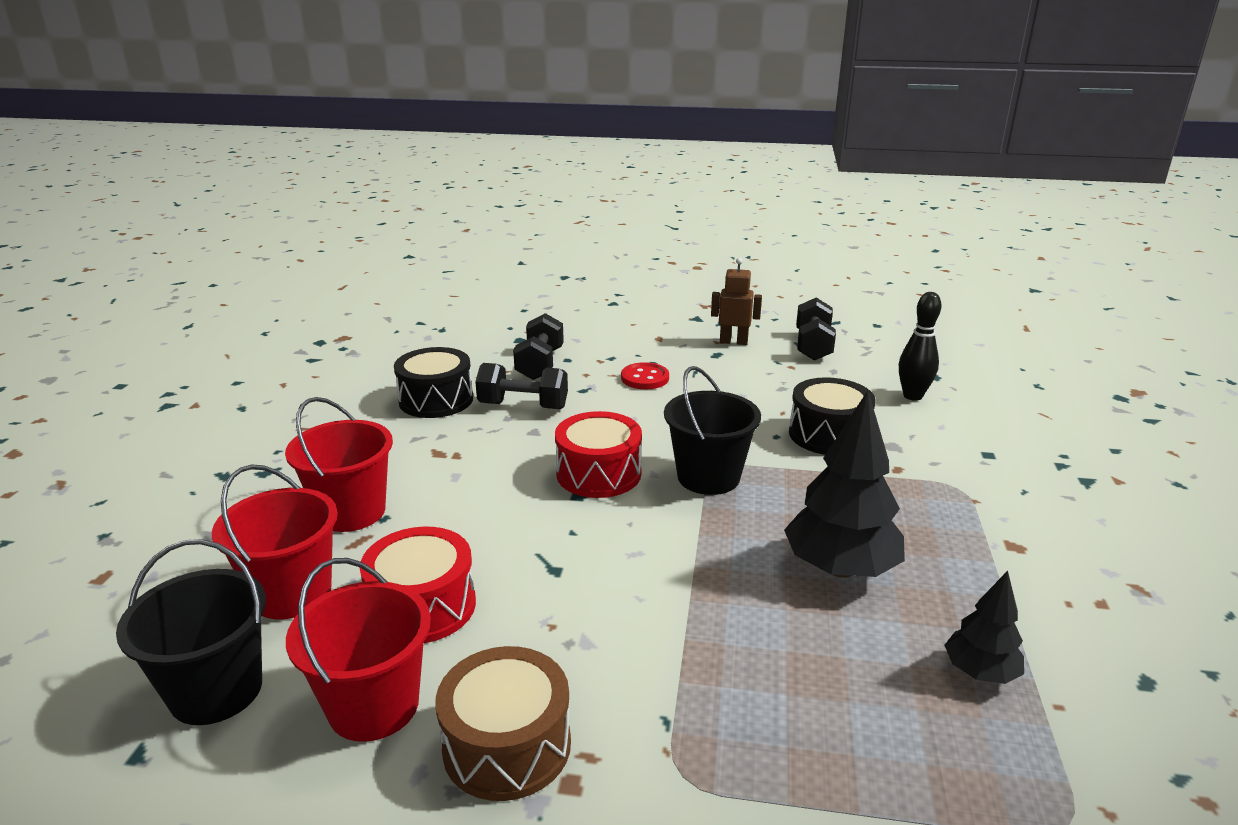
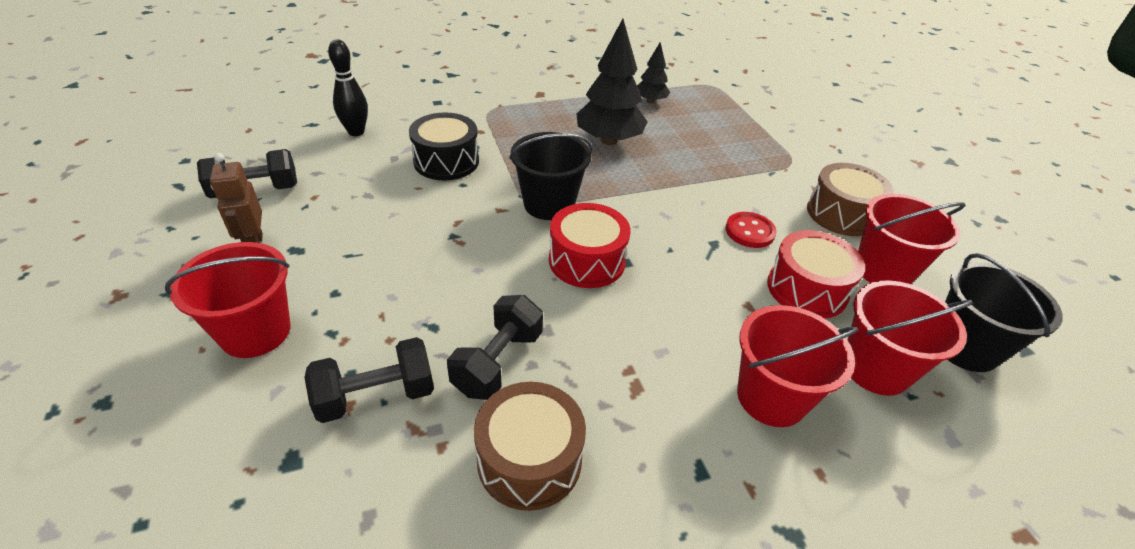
camera: 120 degrees left, 15 degrees up
(436, 400) = (529, 459): black drum -> brown drum
(523, 406) = (498, 362): black dumbbell -> black dumbbell turned 45 degrees clockwise
(634, 337) = (255, 332): none -> red bucket
(645, 378) = (381, 287): red button -> red button (749, 231)

